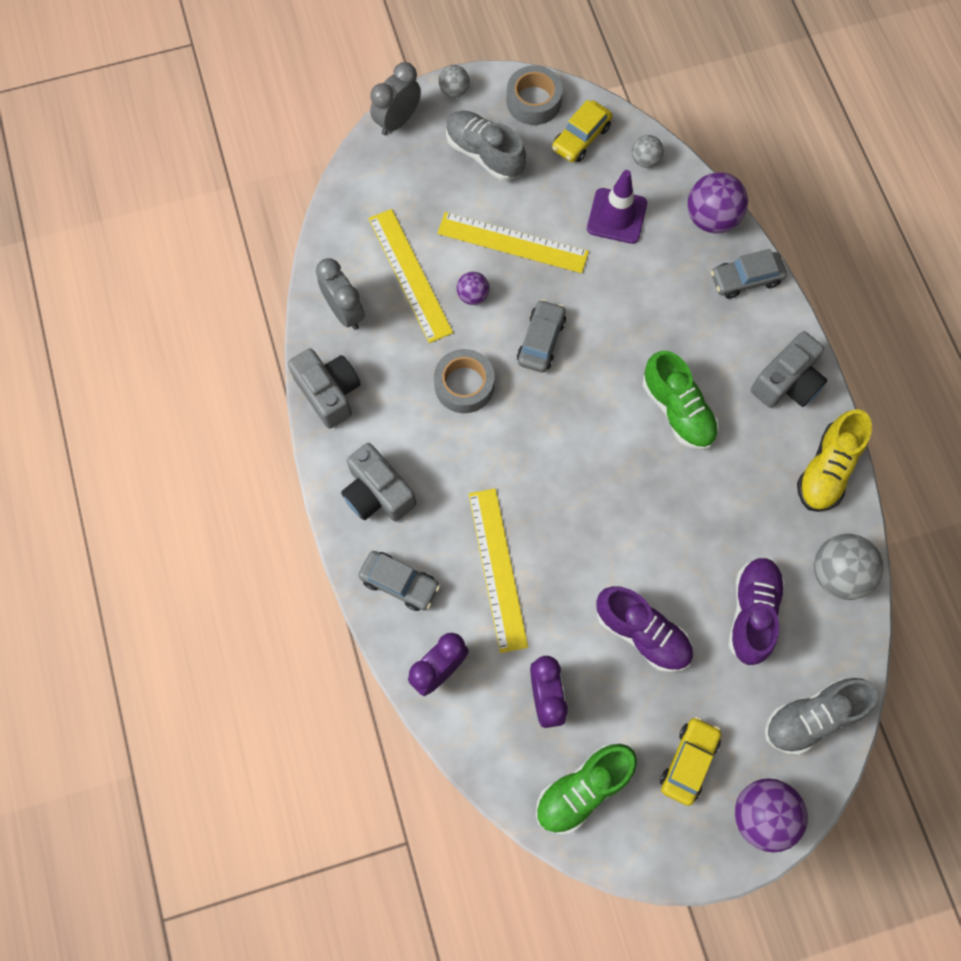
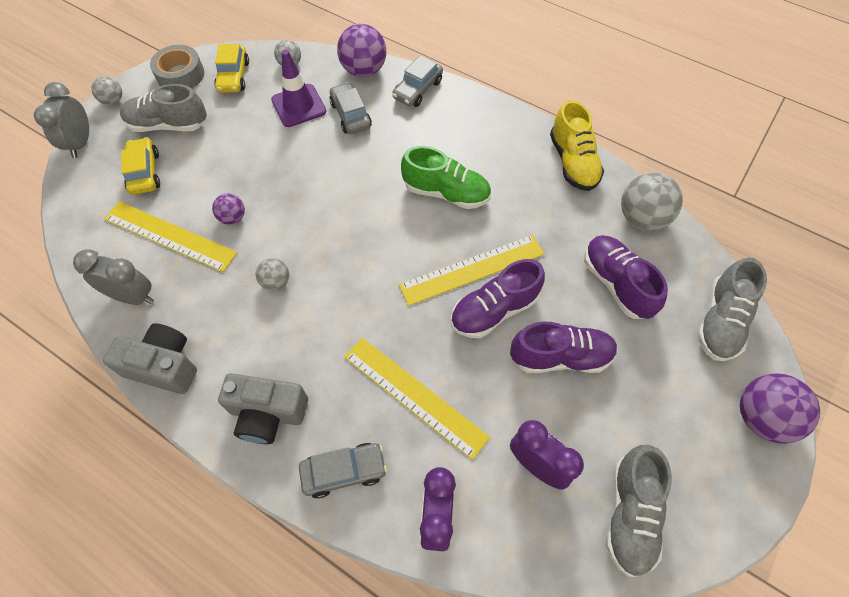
camera: 40 degrees left, 10 degrees down
(464, 385) = (276, 282): grey tape -> grey ball
(512, 243) = (236, 166): yellow ruler -> yellow ruler (472, 269)
(541, 341) = (310, 214): grey car -> grey car (351, 115)
(582, 789) = (630, 514): green shoe -> grey shoe
(622, 551) = (494, 310): none -> purple shoe
(688, 761) = (679, 422): yellow car -> yellow car (144, 172)
(787, 382) = (499, 130): grey camera -> none

